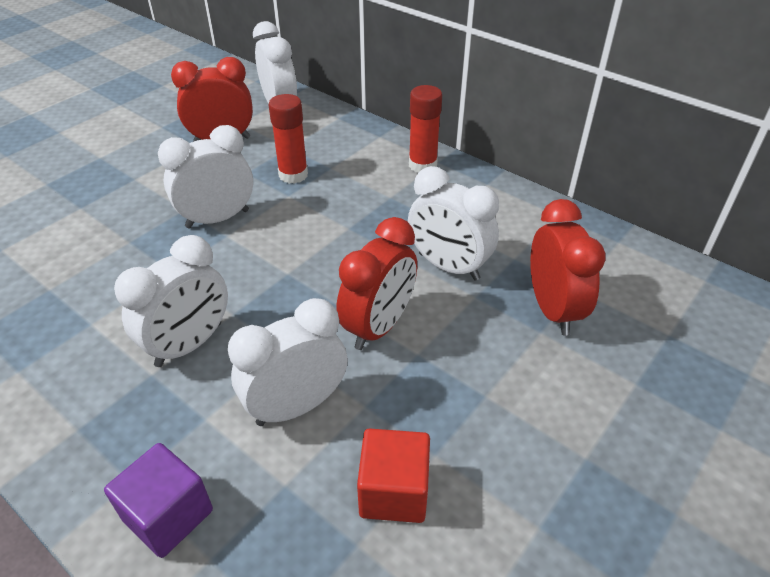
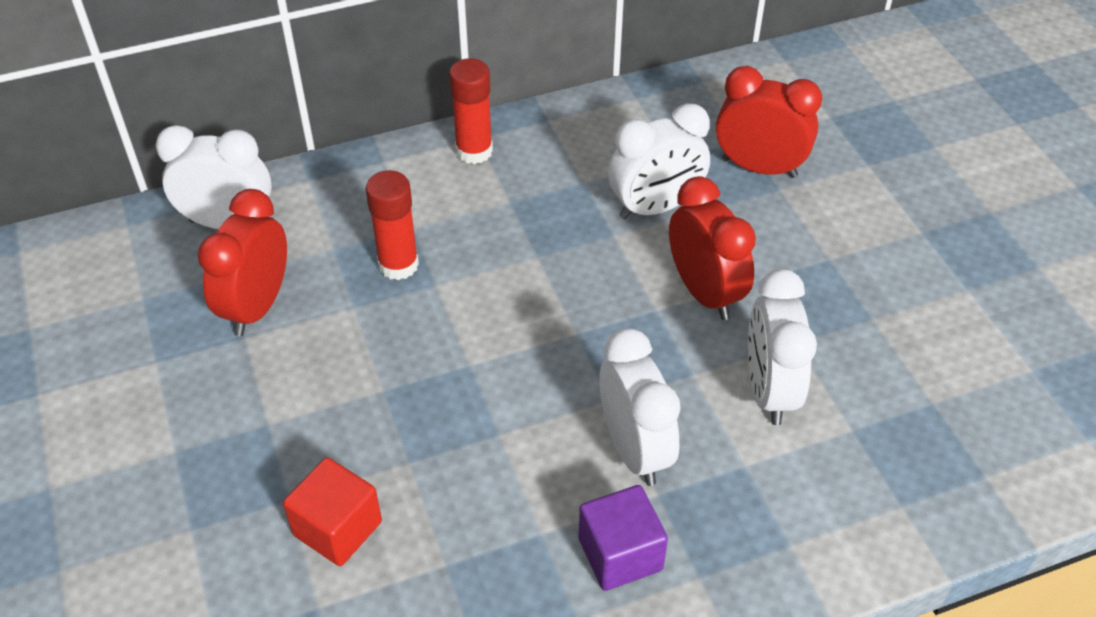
camera: 60 degrees left, 5 degrees up
(168, 515) = (844, 523): purple cube -> purple cube (620, 554)
(217, 219) = (431, 363): white clock -> none
(394, 491) = (895, 359): red cube -> red cube (337, 528)

